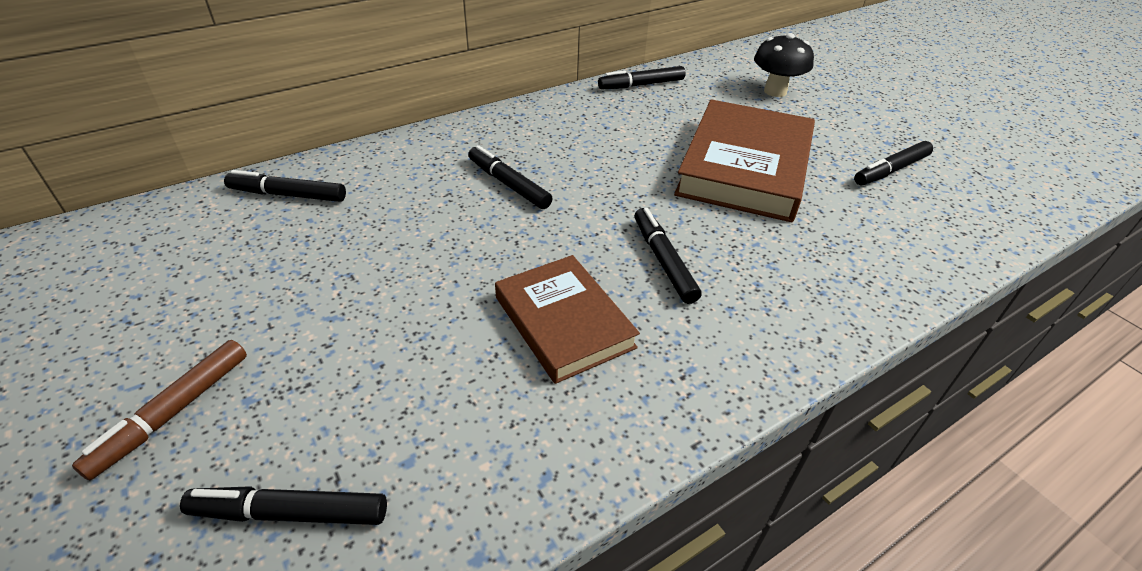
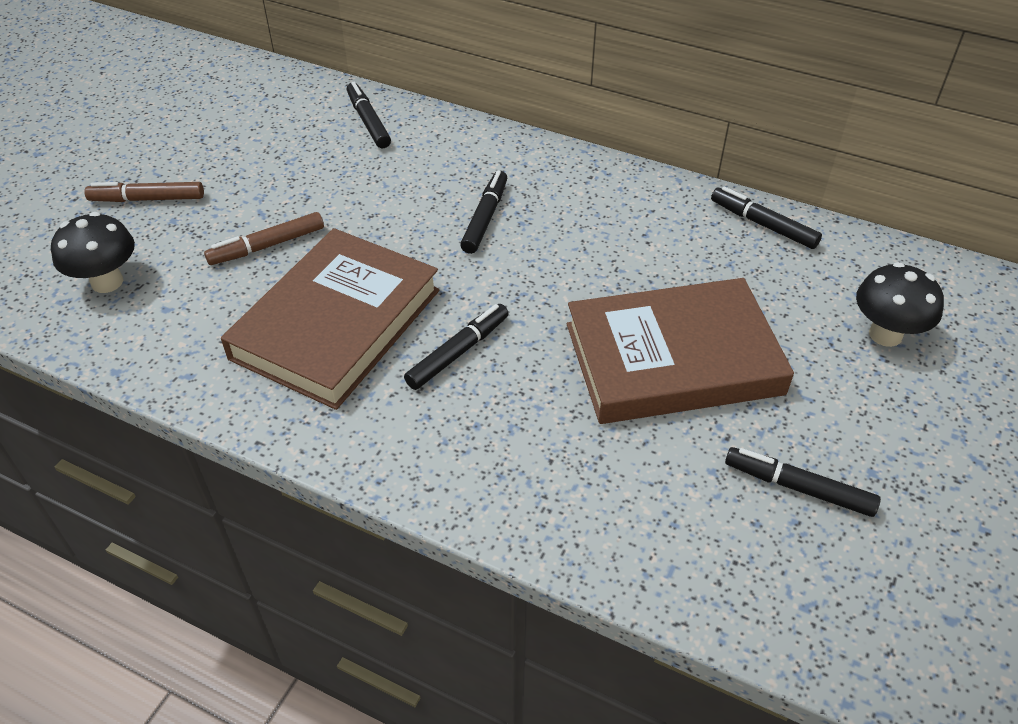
camera: 60 degrees right, 5 degrees up
(290, 513) = (107, 282): black marker -> black mushroom
(393, 331) = (267, 246): none -> brown marker
(563, 322) = (336, 324): brown book -> brown book, size x1.62

